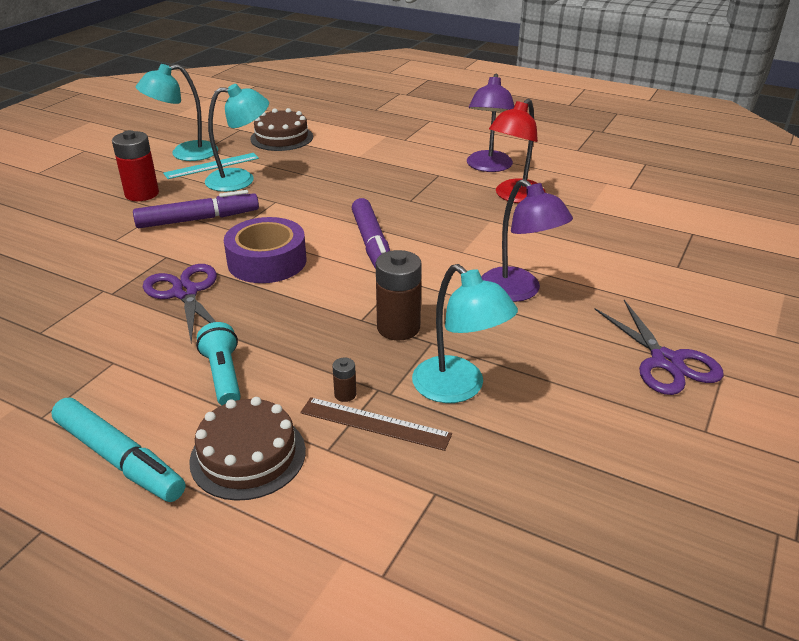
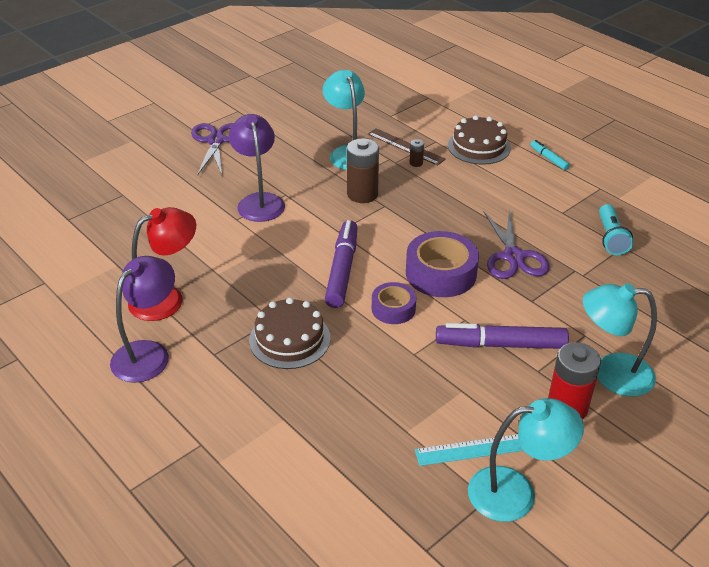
camera: 160 degrees left, 5 degrees up
(119, 459) = (548, 158): turquoise marker -> turquoise marker, size x0.50
(223, 376) = (488, 188): turquoise flashlight -> turquoise flashlight (610, 238)
(240, 180) = (446, 406): turquoise lamp -> turquoise lamp (611, 374)
(281, 138) = (369, 500): brown cake -> brown cake (289, 339)
(306, 225) = (393, 308): none -> purple tape

